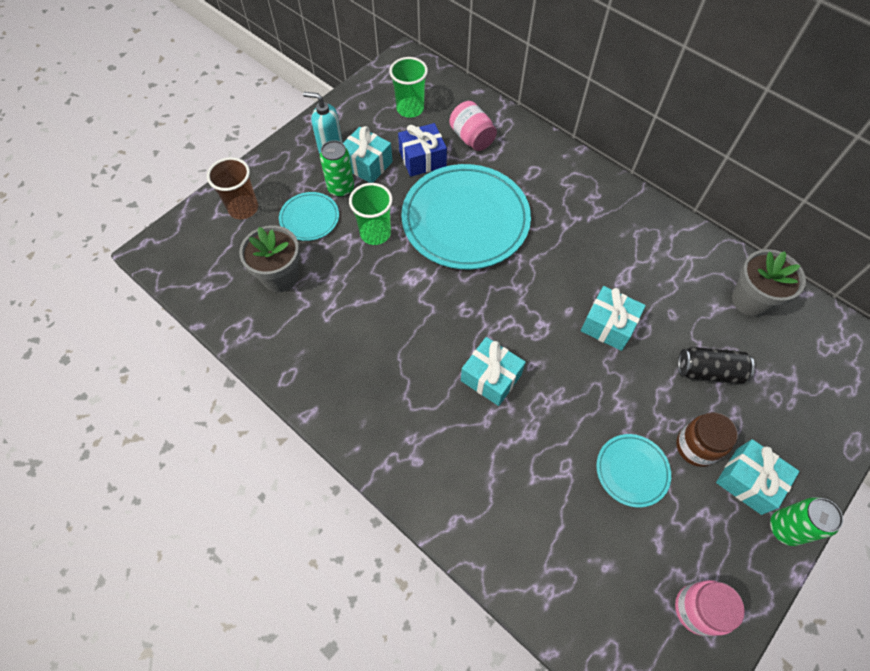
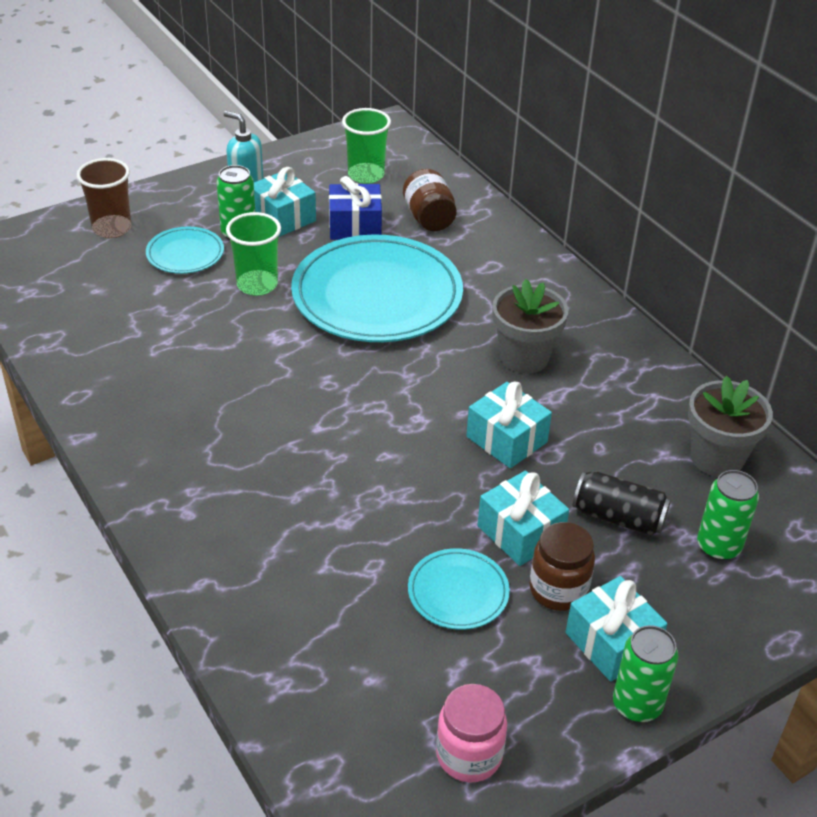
camera: 15 degrees right, 20 degrees down
(280, 276) = (120, 301): grey flower pot -> grey flower pot (524, 357)
(472, 138) = (429, 218): pink jar -> brown jar
(491, 377) = (325, 455): turquoise gift -> turquoise gift (520, 532)
(782, 376) = (718, 546): none -> green can

